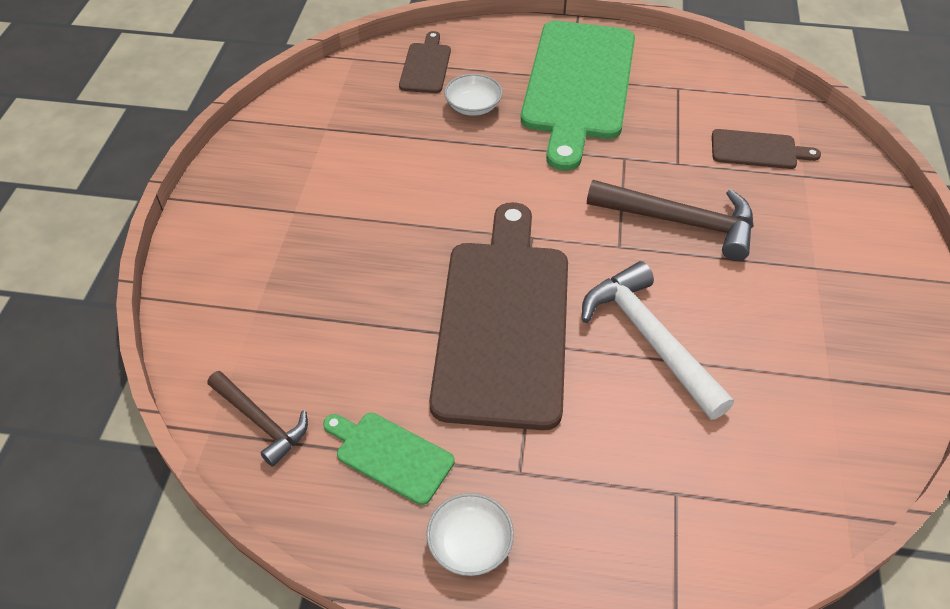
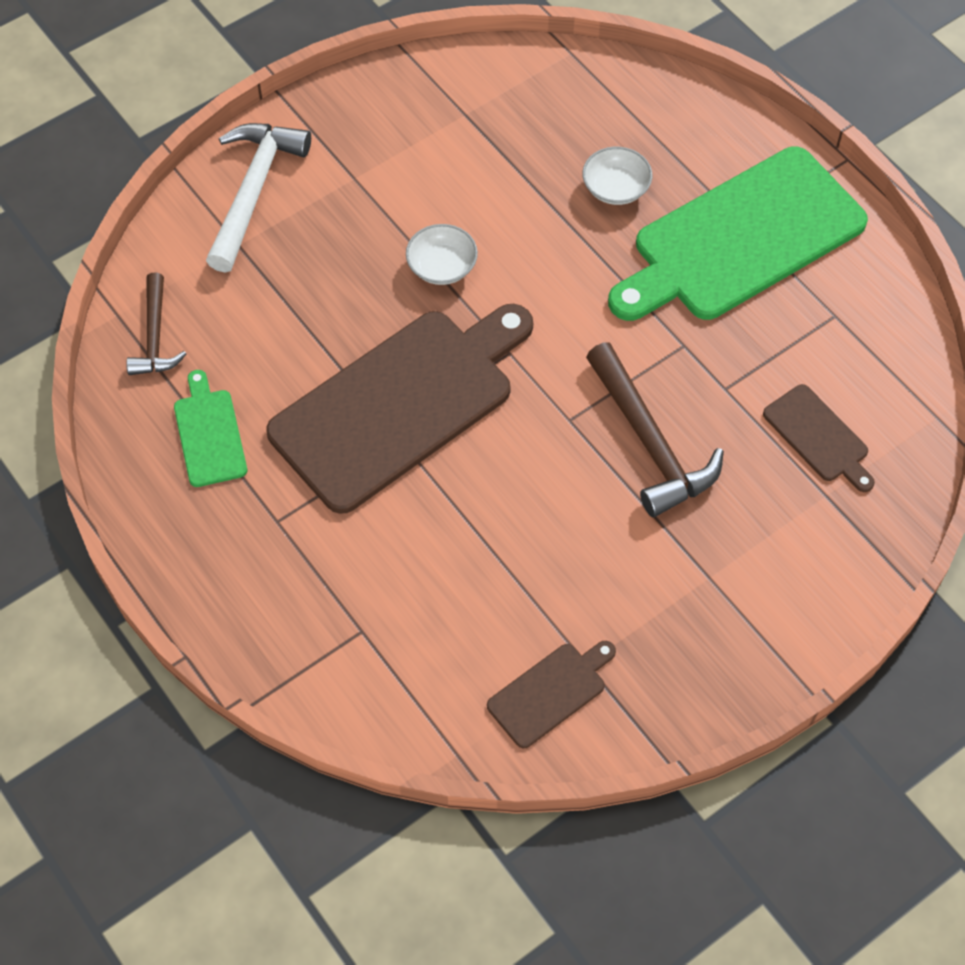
camera: 45 degrees right, 10 degrees up
(426, 66) = (626, 110): brown cutting board -> brown cutting board (550, 692)
(470, 544) = (191, 537): white bowl -> white bowl (442, 266)
(649, 338) = (491, 512): white hammer -> white hammer (254, 190)

